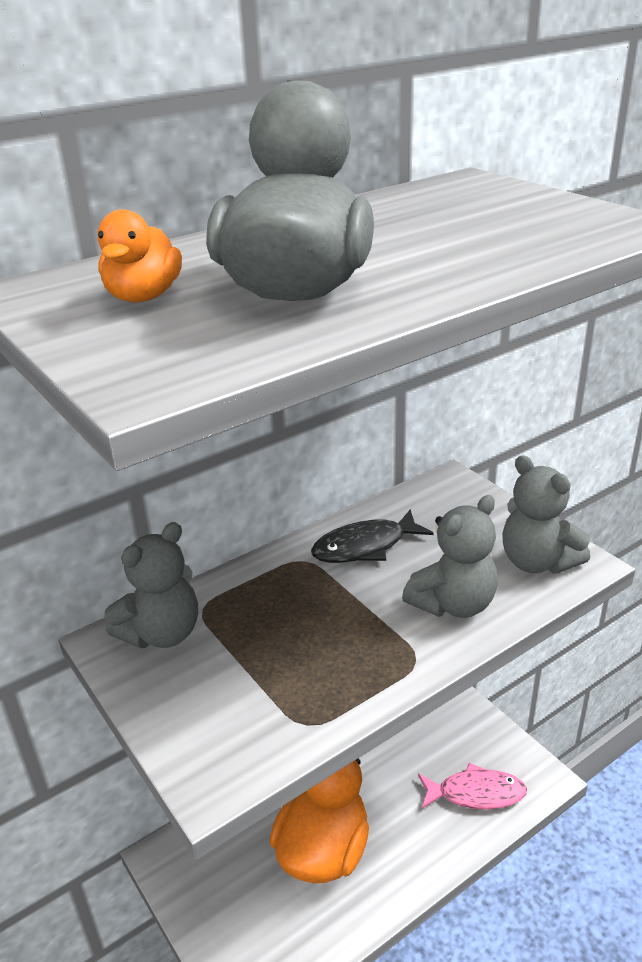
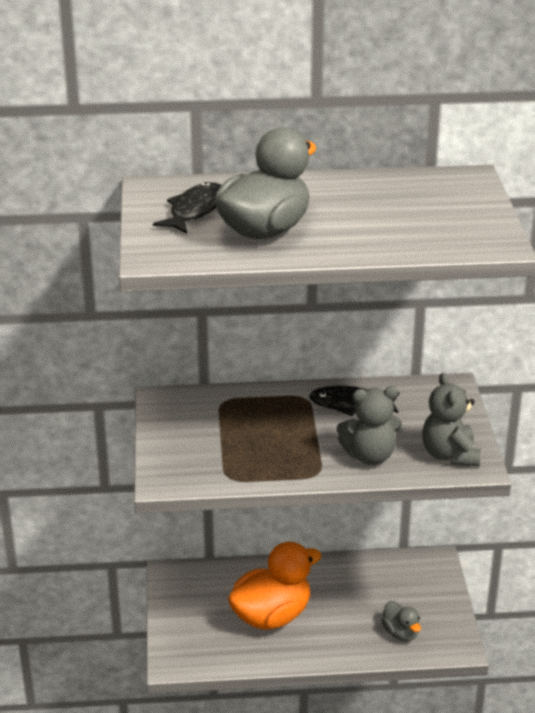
camera: 30 degrees right, 0 degrees up
(143, 297) = (195, 210): orange duck -> black fish
(162, 633) = (191, 405): grey teddy bear -> none
(475, 793) = (400, 633): pink fish -> grey duck

